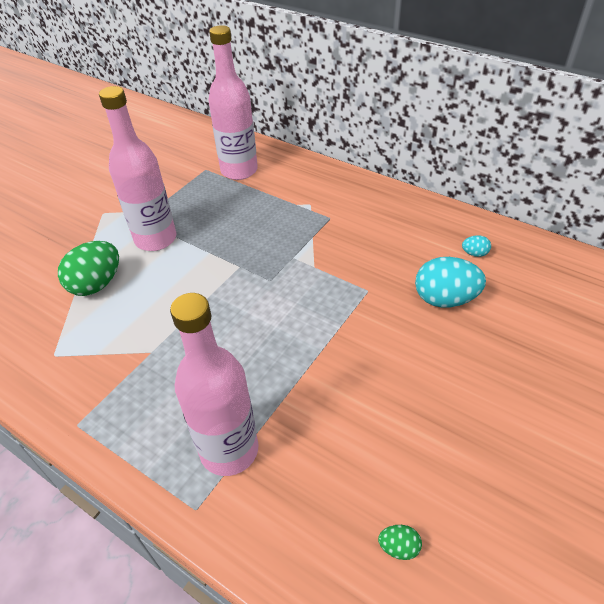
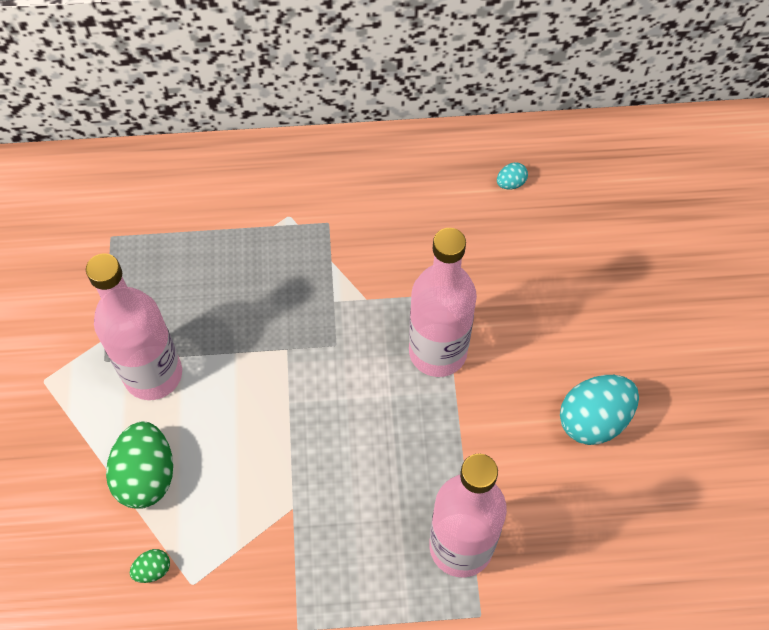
camera: 40 degrees left, 15 degrees up
(239, 170) = (157, 214): pink bottle -> pink bottle (437, 352)
(398, 547) = (655, 523): green egg -> green egg (153, 570)
(445, 299) = (522, 259): turquoise egg -> turquoise egg (593, 420)

